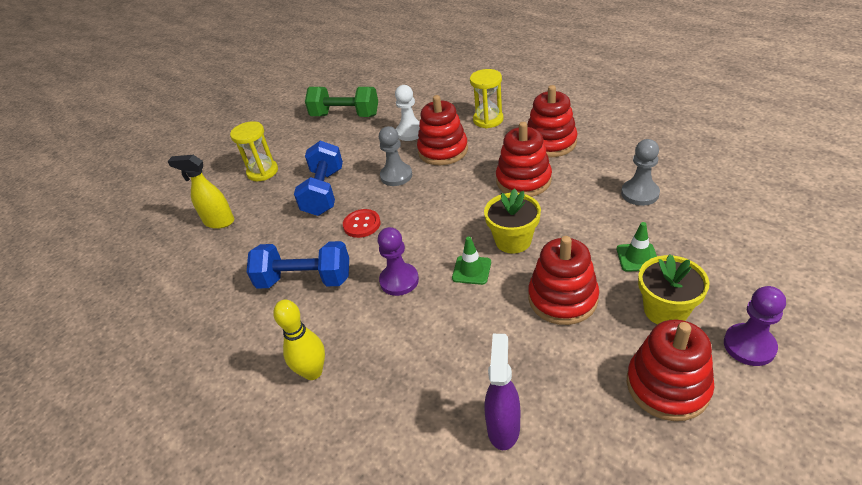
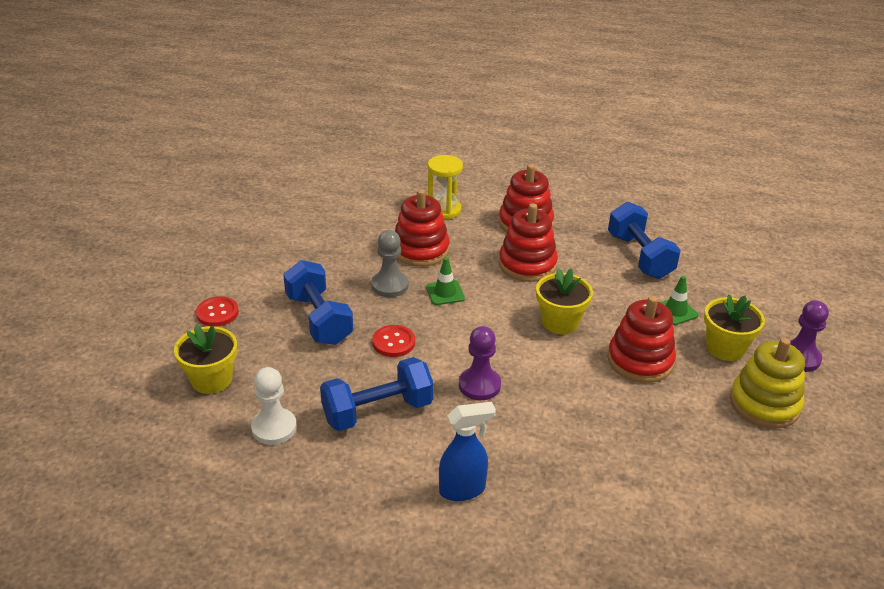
camera: 35 degrees left, 5 degrees down
(219, 222) = (211, 380): yellow spray bottle -> yellow flower pot
(262, 172) = (217, 313): yellow hourglass -> red button
(313, 372) = (463, 489): yellow bowling pin -> blue spray bottle
(345, 115) = (269, 230): green dumbbell -> none
(410, 132) = (367, 237): white pawn -> white pawn (274, 428)
(471, 270) = (542, 358): green traffic cone -> green traffic cone (445, 293)
(503, 427) = (668, 474): purple spray bottle -> none
(640, 193) = (640, 256): grey pawn -> blue dumbbell
(667, 386) = (764, 404): red stacking toy -> yellow stacking toy

